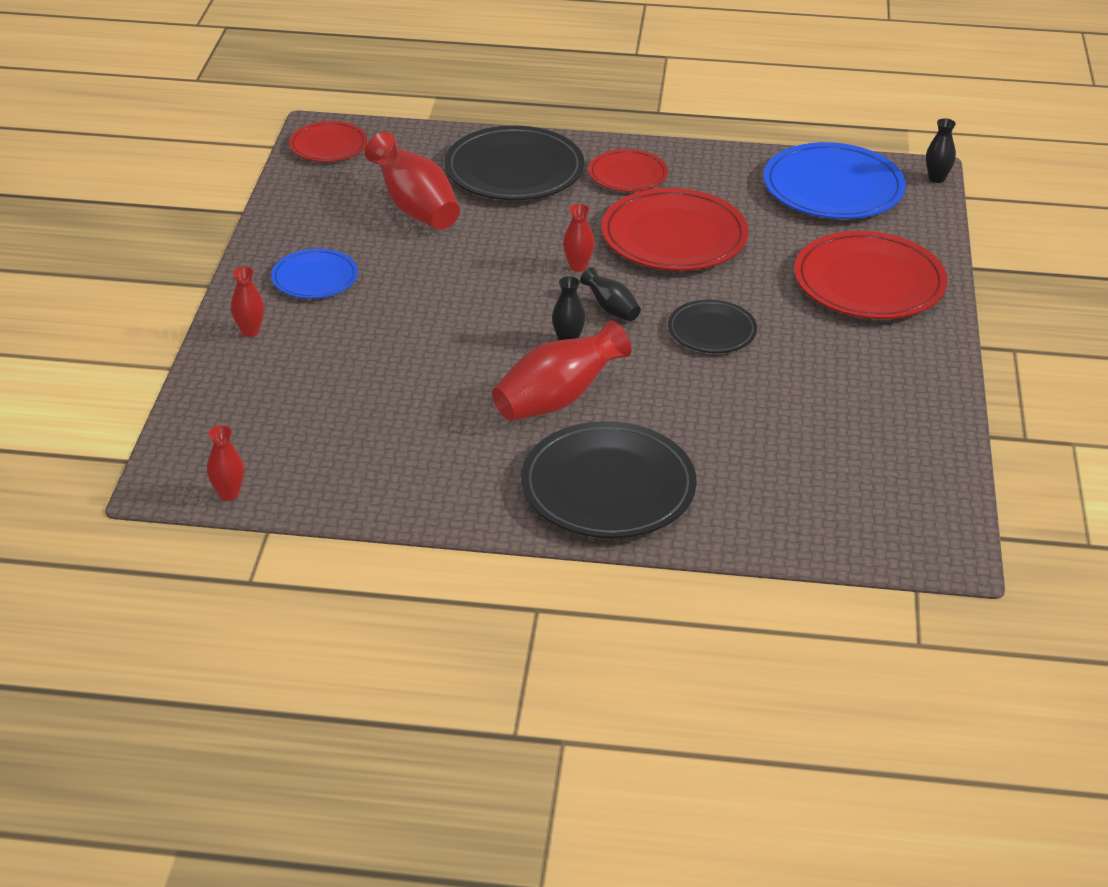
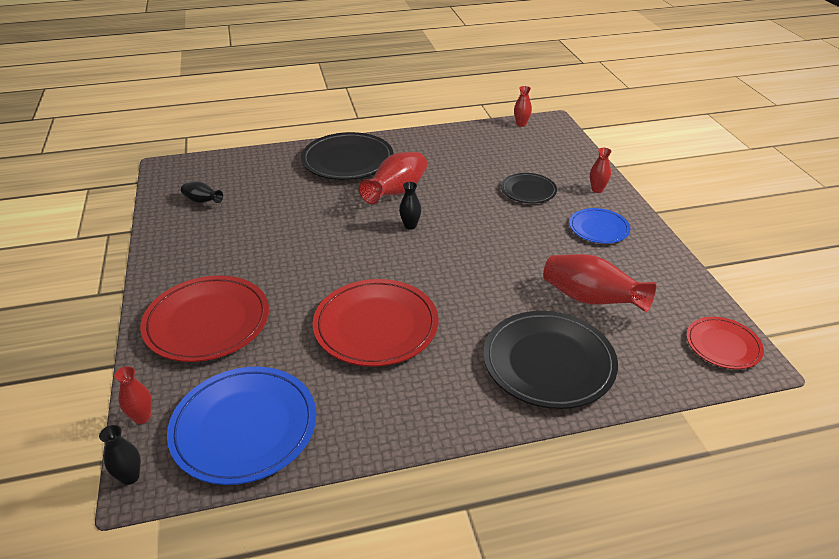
camera: 160 degrees right, 0 degrees up
(578, 266) = (435, 280): red vase -> red vase (142, 417)
(611, 309) = (394, 253): black vase -> black vase (202, 201)
(628, 175) = (447, 387): red plate -> none
(712, 331) = (320, 254): black plate -> black plate (528, 191)

